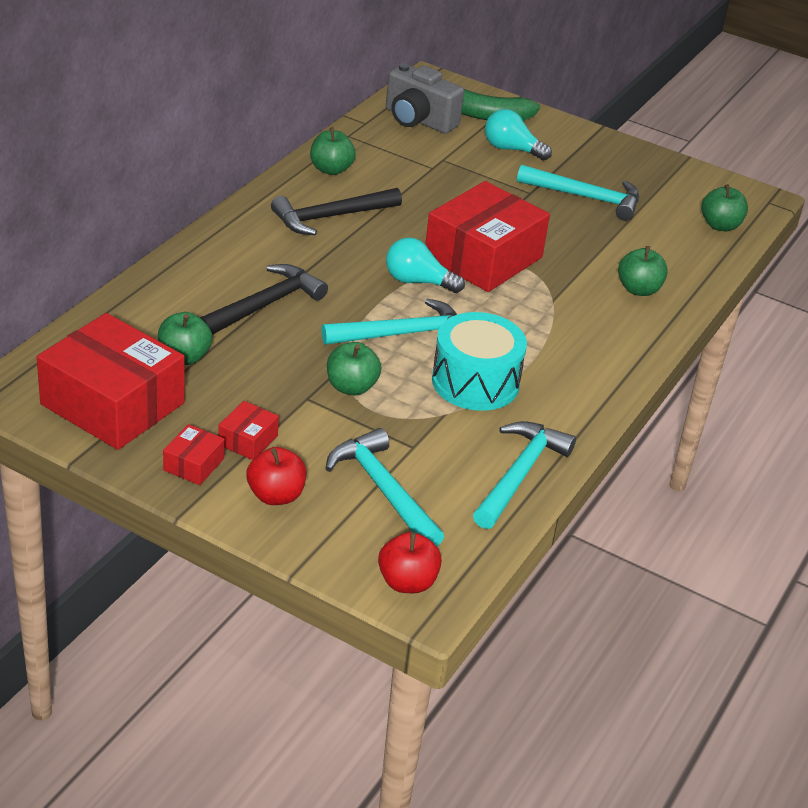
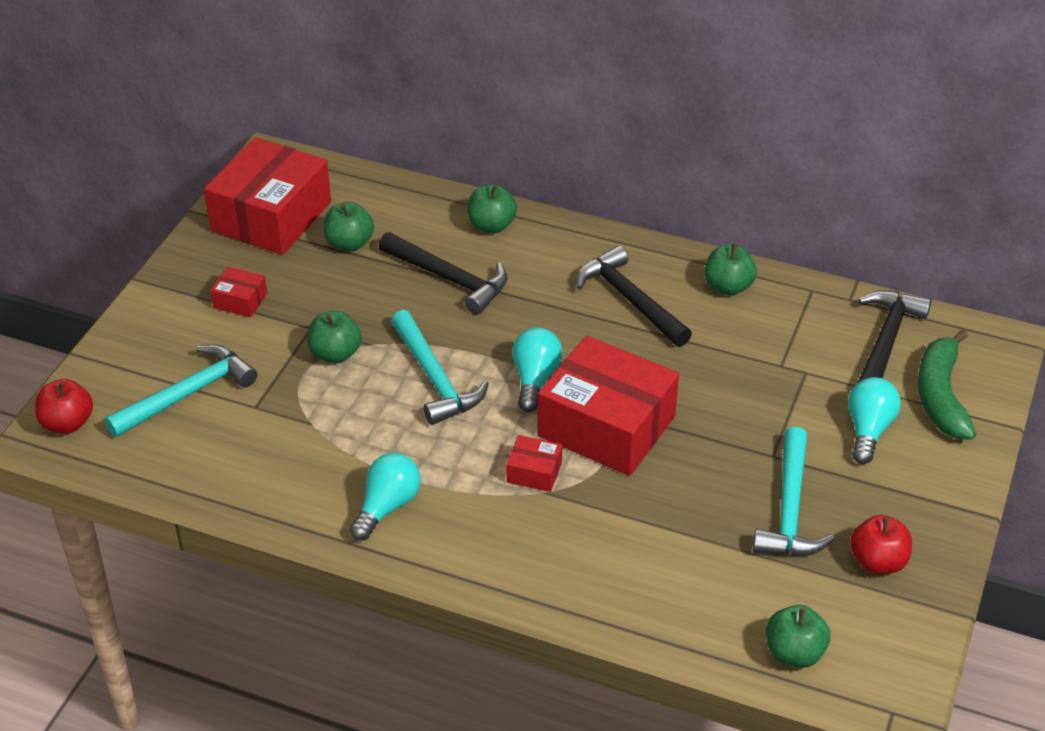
camera: 85 degrees right, 5 degrees up
(194, 464) = (201, 275): red box -> red box (534, 472)
(276, 495) = (169, 328): red apple -> red apple (878, 562)
(418, 120) = (886, 341): grey camera -> black hammer
(475, 382) = (369, 441): turquoise drum -> none
(520, 474) = (228, 487): turquoise hammer -> none
(558, 383) = (387, 507): none -> turquoise light bulb
(638, 289) = (599, 569): green apple -> green apple (491, 226)

